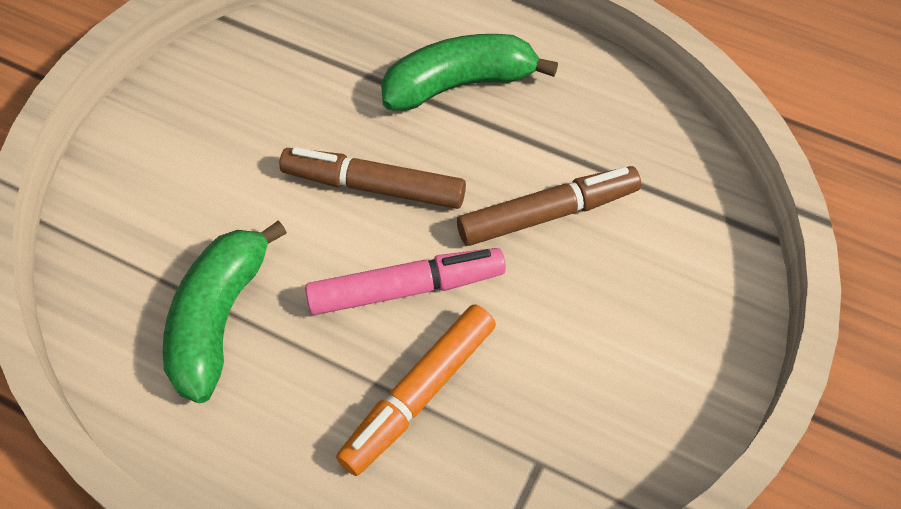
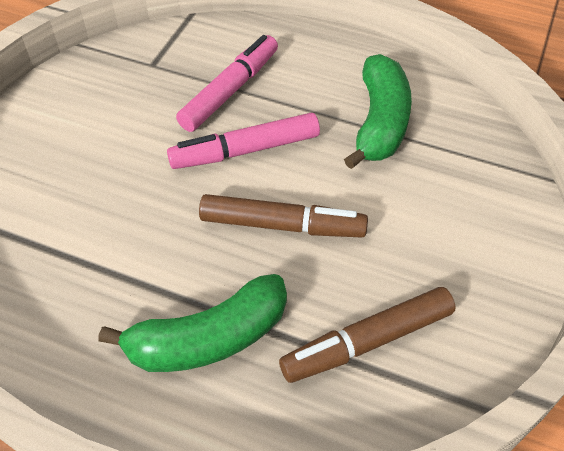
camera: 175 degrees right, 5 degrees down
(419, 394) = (230, 91): orange marker -> pink marker
(547, 214) = (129, 213): brown marker -> brown marker (368, 341)

